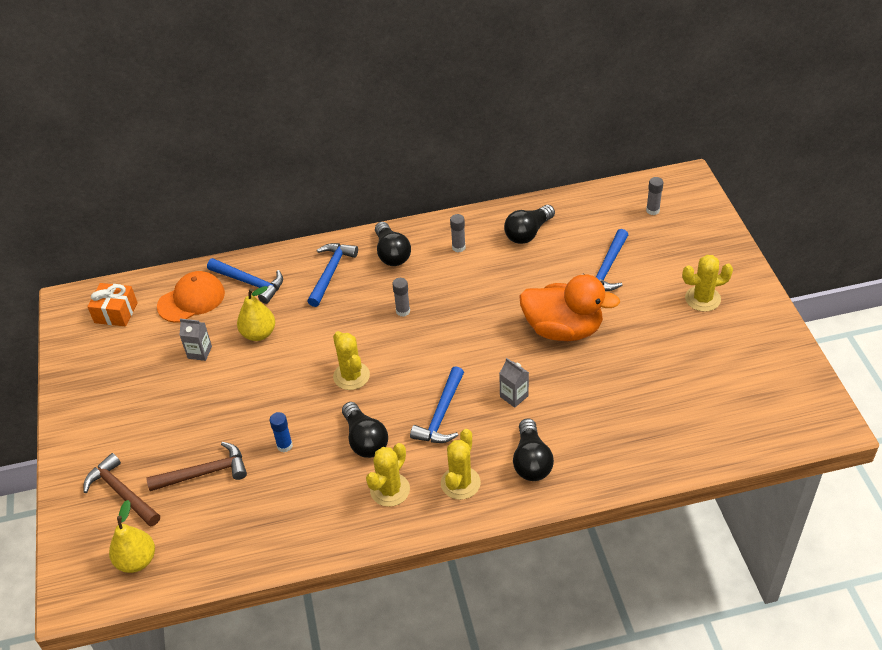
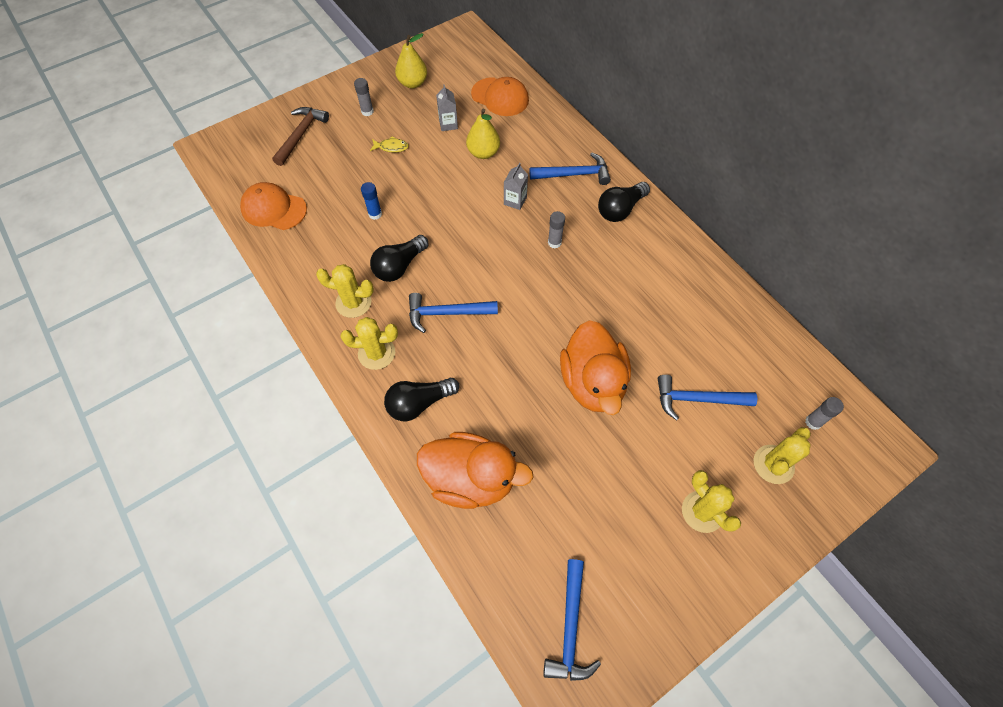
camera: 65 degrees right, 15 degrees up
(116, 312) = (466, 60): orange gift -> none
(137, 560) = (245, 168): yellow pear -> yellow pear (413, 83)
(199, 410) = (391, 147): none -> yellow fish
(204, 473) = (333, 175): brown hammer -> none
(219, 541) = (273, 209): none -> orange cap
(250, 283) = (535, 125): blue hammer -> blue hammer (570, 628)
(351, 376) = (464, 232): yellow cactus -> yellow cactus (773, 464)
(458, 247) = (656, 258): grey glue stick -> grey glue stick (367, 111)
(514, 396) = (490, 365): grey carton -> grey carton (515, 201)
(528, 233) = (708, 311): black light bulb -> none
(622, 441) = (471, 479): none -> orange duck

